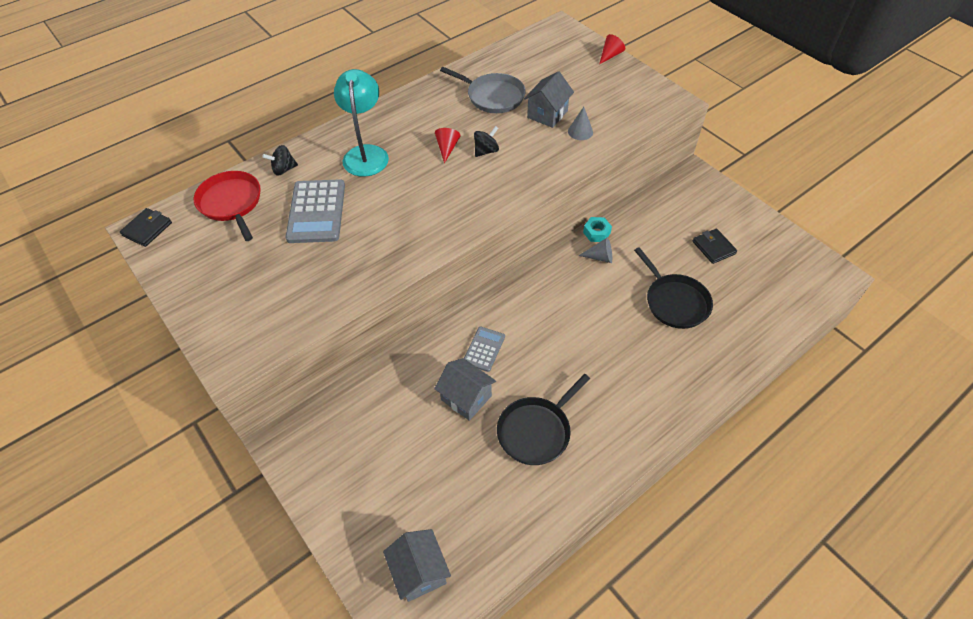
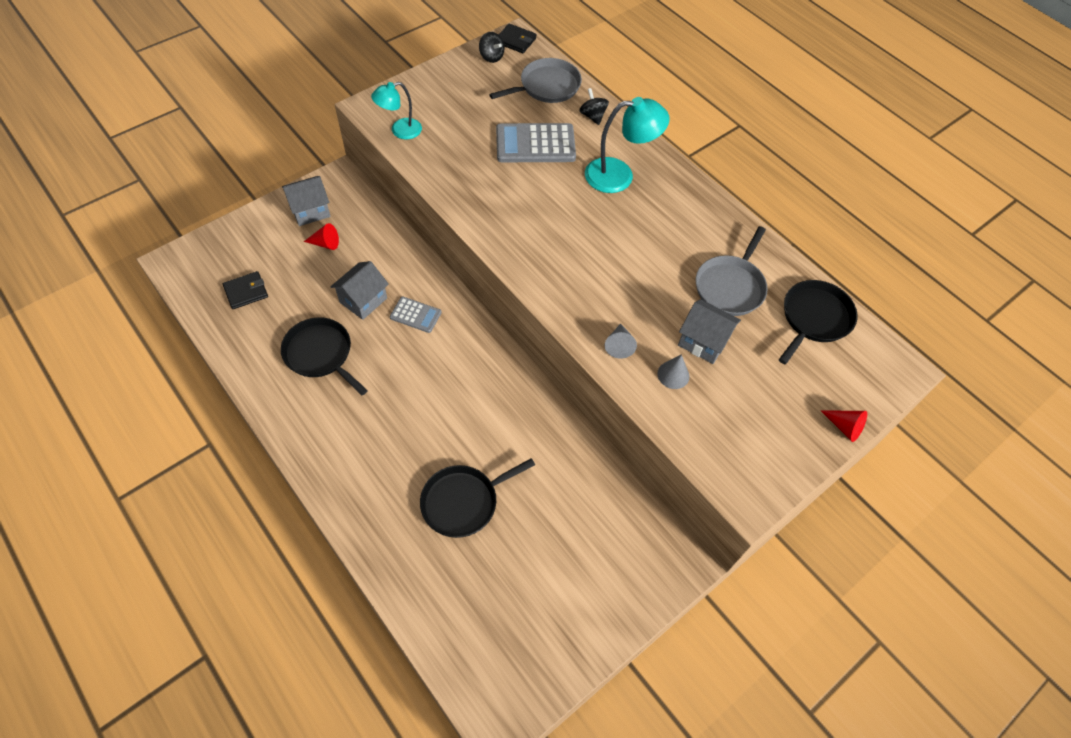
camera: 85 degrees right, 5 degrees up
(231, 203) = (547, 86): red pan -> grey pan
(277, 328) = (400, 131): none -> turquoise lamp
(419, 572) = (213, 269): grey house -> grey house (310, 211)
(447, 148) = (632, 242): red cone -> red cone (325, 243)
(486, 151) = (630, 277): black spinning top -> black spinning top (491, 57)
(520, 59) = (814, 318): none -> black pan
(596, 233) = (570, 430): turquoise nut -> none
(600, 257) = (532, 429): grey cone -> grey cone (619, 345)
(713, 247) = (547, 564): black wallet -> black wallet (246, 292)

